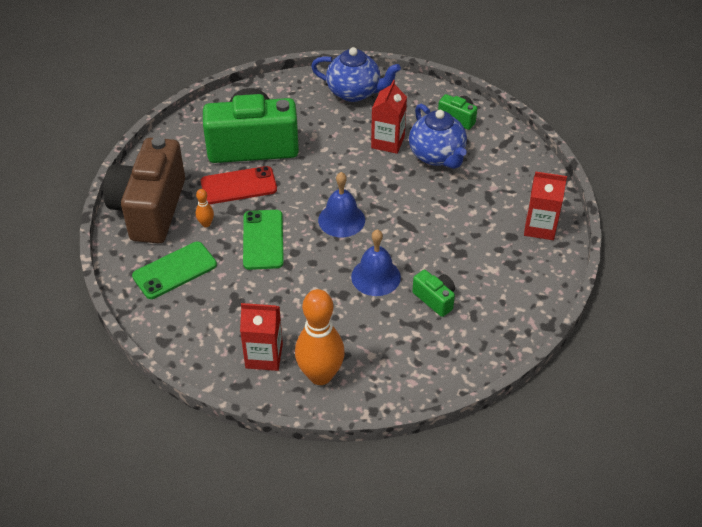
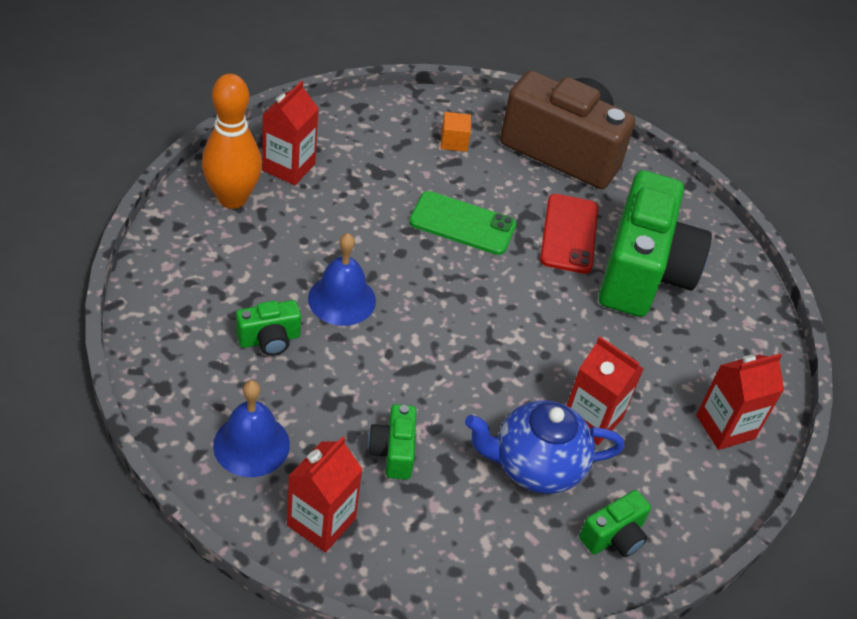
camera: 105 degrees right, 0 degrees up
(174, 270) = (454, 141): green phone -> orange cube
(206, 224) = (515, 186): orange bowling pin -> none
(341, 220) = (458, 306): blue bell -> blue bell (251, 445)
(354, 92) = (725, 427): blue teapot -> red carton
(473, 214) = (393, 452): none -> green camera

